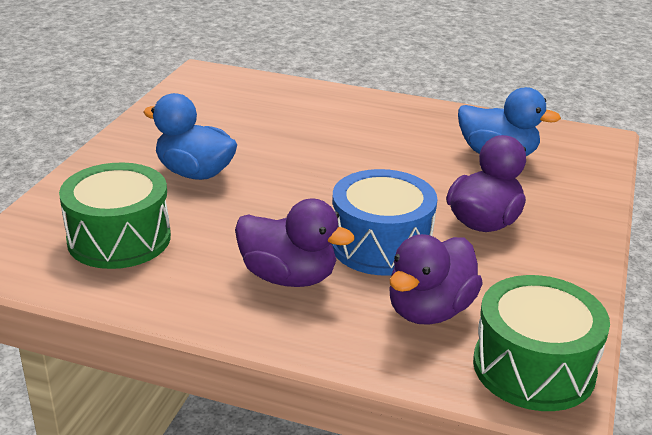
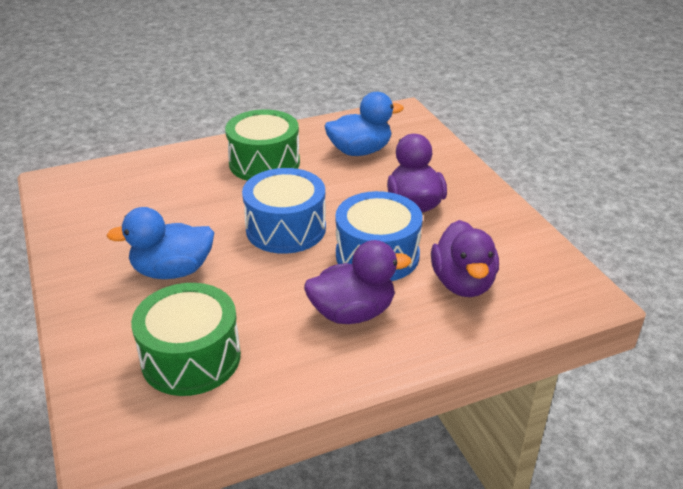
camera: 40 degrees left, 5 degrees up
(330, 185) = (285, 228): none -> blue drum
(533, 367) = (557, 285): green drum -> green drum (264, 163)

